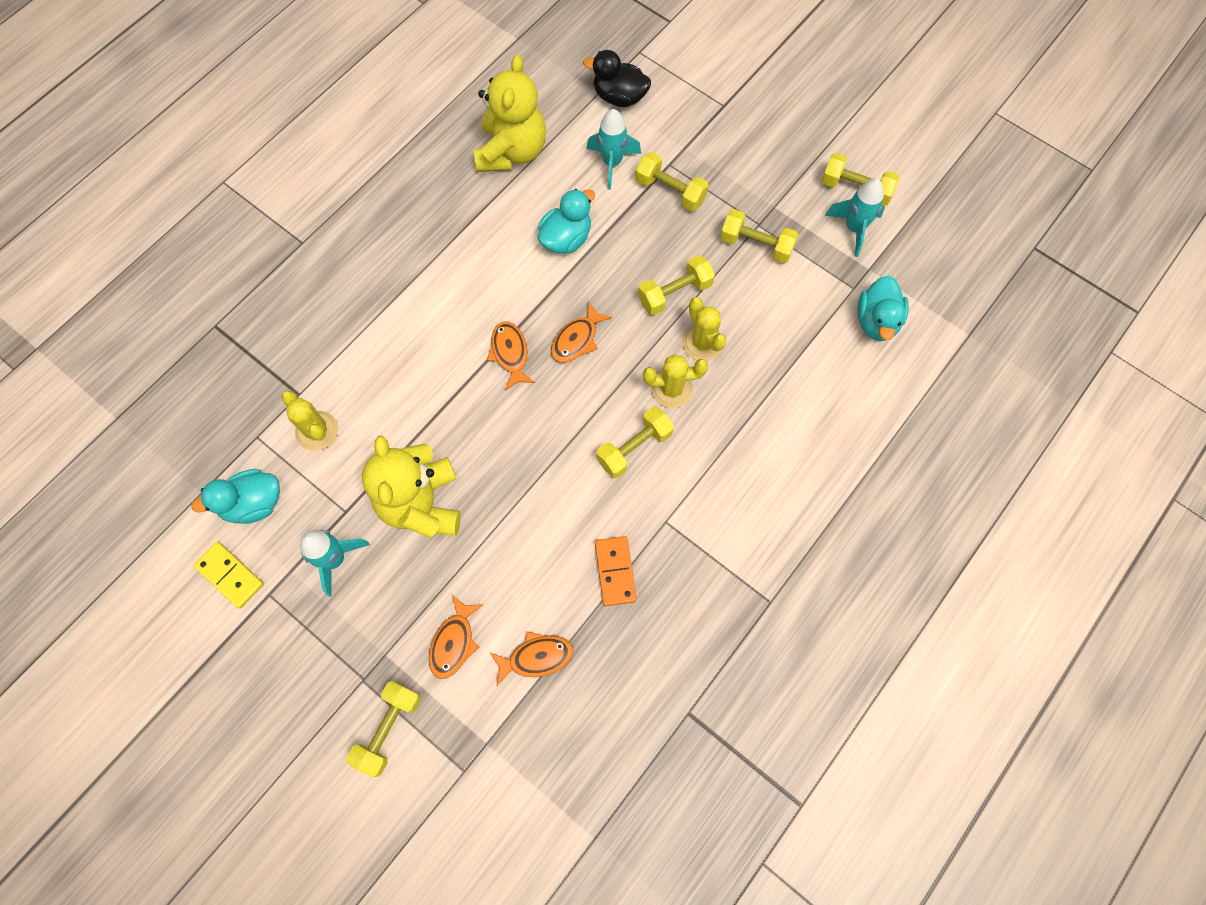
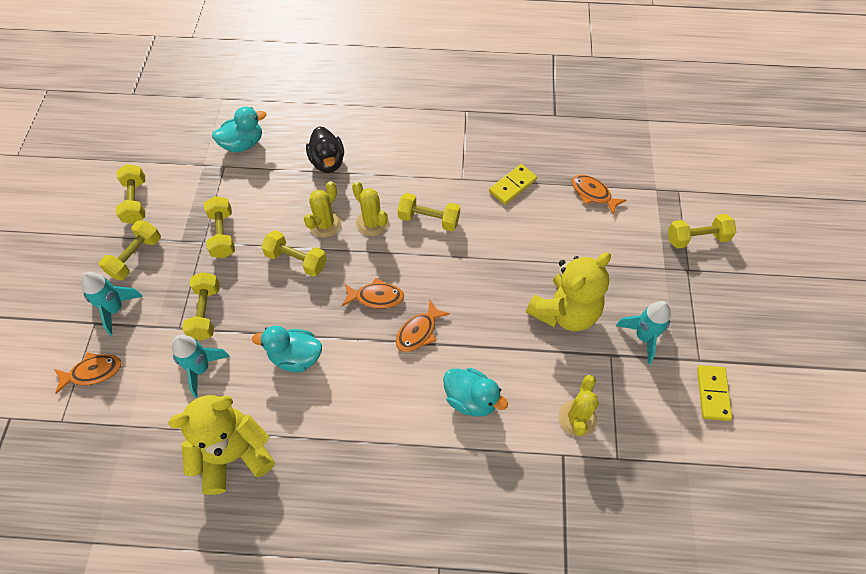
camera: 125 degrees left, 10 degrees down
(253, 503) = (659, 419): turquoise duck -> turquoise duck (471, 399)
(454, 642) = (624, 238): orange fish -> orange fish (93, 372)
(615, 571) = (512, 185): orange domino -> yellow domino
(619, 97) = (124, 406): black duck -> black duck (327, 162)
(779, 162) = (135, 257): none -> yellow dumbbell
(854, 228) = (173, 187): turquoise rocket -> turquoise rocket (115, 309)

